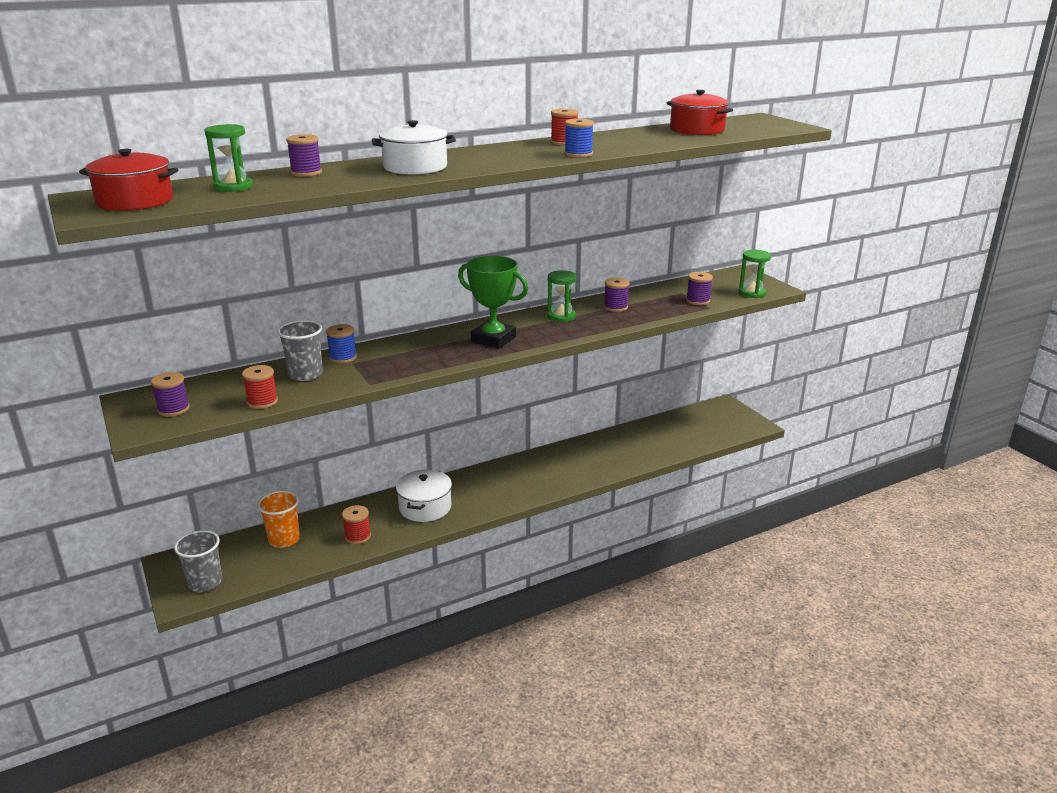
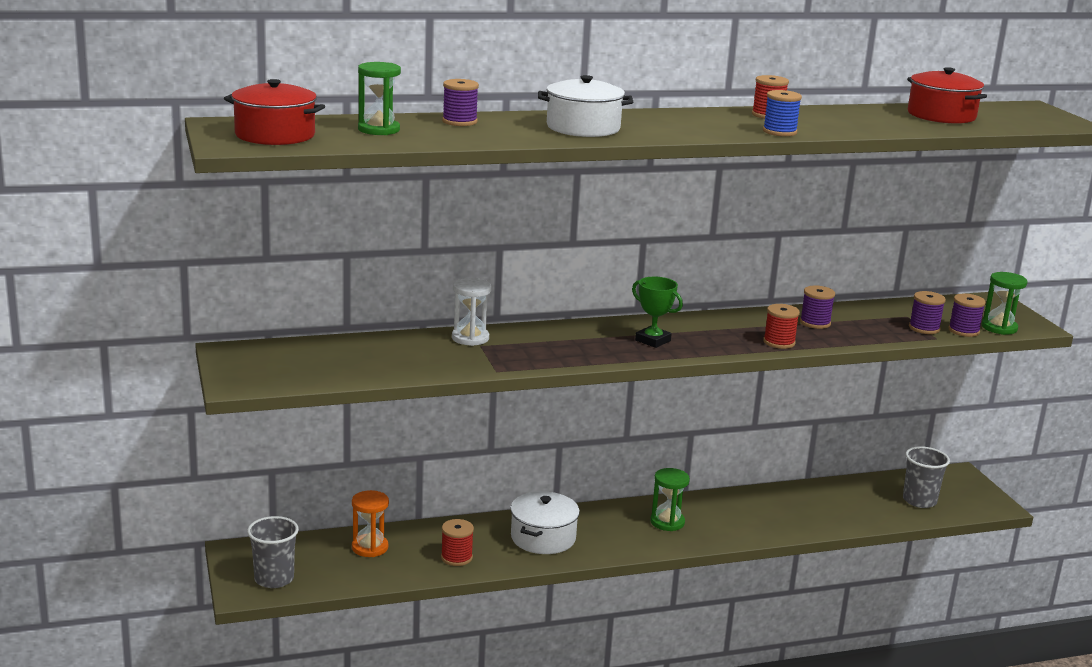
camera: 10 degrees right, 5 degrees down
(173, 409) = (274, 368): purple spool -> purple spool (963, 331)
(262, 402) = (372, 373): red spool -> red spool (779, 342)
(284, 539) = (370, 547): orange cup -> orange hourglass
(305, 374) = (424, 351): grey cup -> grey cup (919, 501)
(343, 357) = (470, 338): blue spool -> white hourglass
(493, 339) = (652, 340): green trophy -> green trophy, size x0.64
(561, 316) = (743, 325): green hourglass -> green hourglass (667, 522)

